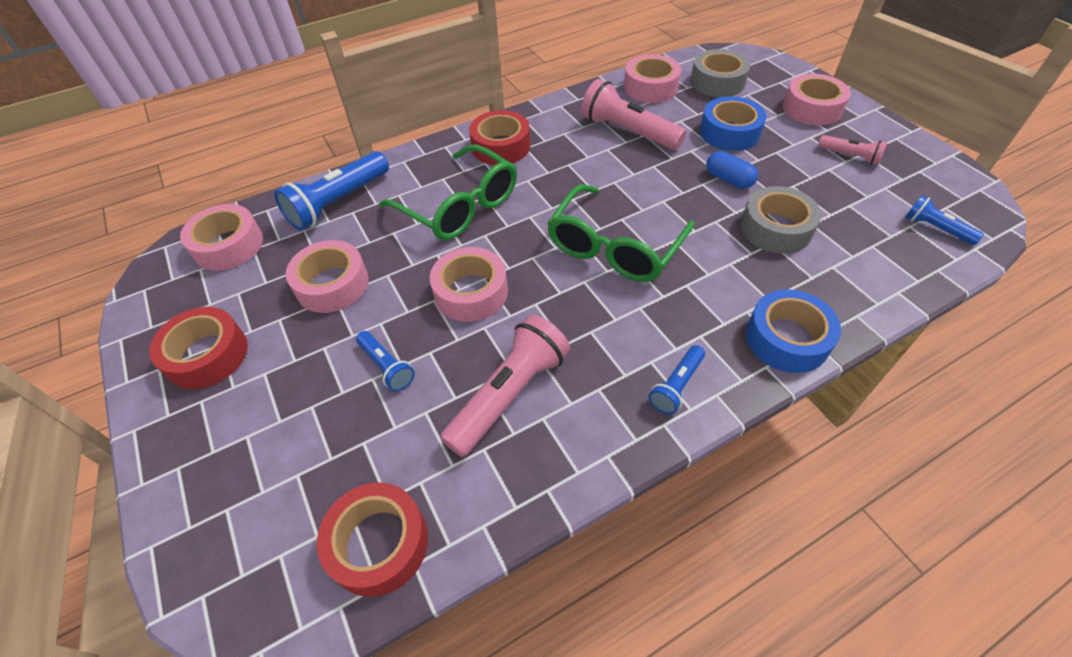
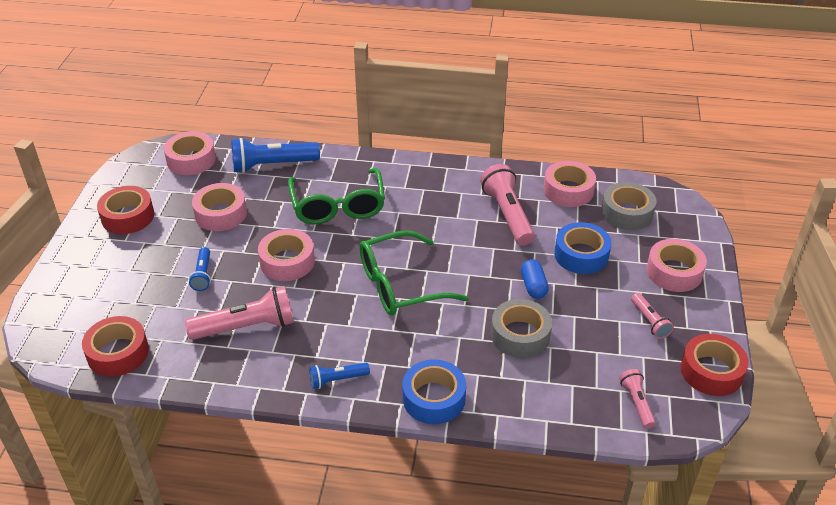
camera: 35 degrees right, 10 degrees down
(501, 146) = (408, 180): red tape -> red tape (711, 371)
(935, 229) = (636, 403): blue flashlight -> pink flashlight

